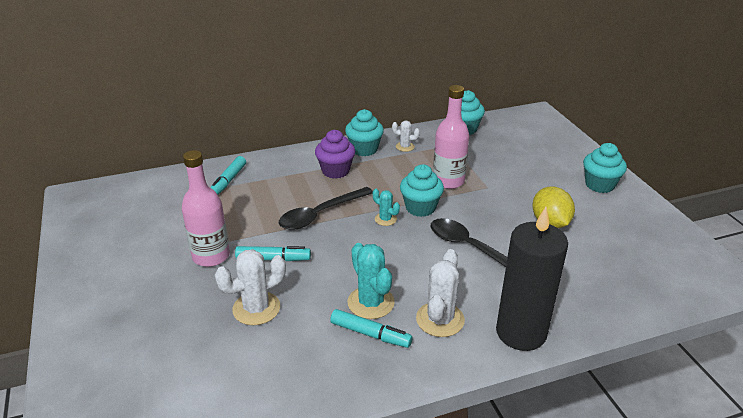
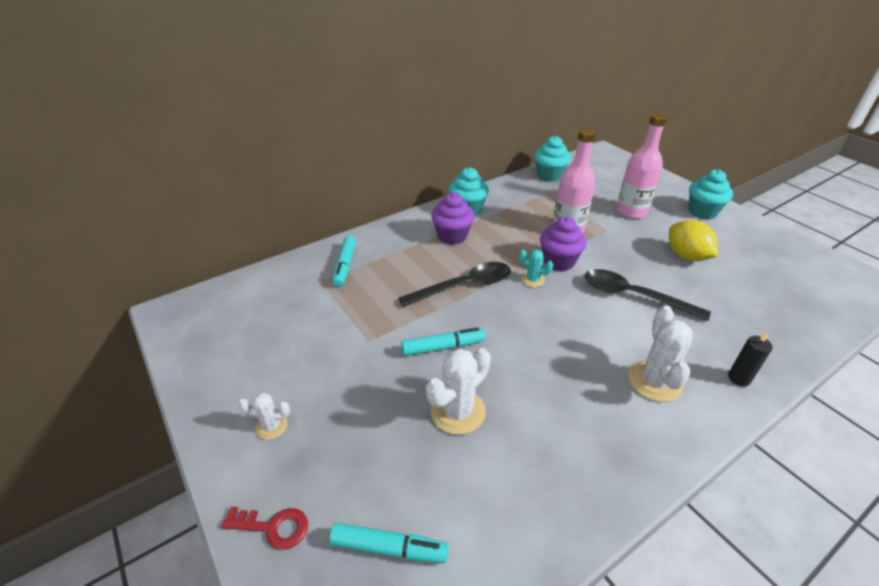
camera: 15 degrees left, 5 degrees up
(78, 355) = (273, 527): none -> red key
(211, 256) = (372, 357): pink bottle -> pink bottle (631, 211)
(320, 214) = (464, 286): black spoon -> black spoon turned 150 degrees counterclockwise
(370, 334) = (597, 415): turquoise marker -> turquoise marker (389, 548)
(371, 302) = (574, 377): turquoise cactus -> none
(405, 147) = (505, 201): white cactus -> white cactus (271, 426)
(420, 208) = (559, 261): turquoise cupcake -> purple cupcake
(521, 332) = (739, 378): black candle -> black candle, size x0.40

